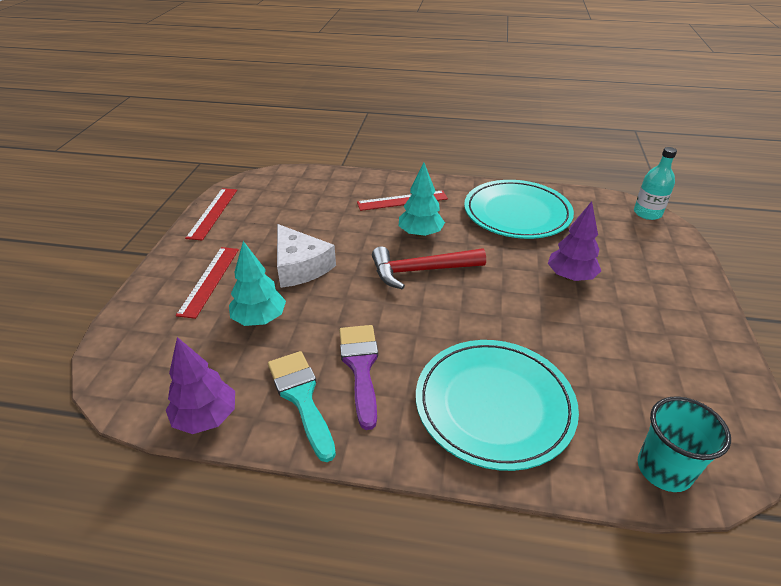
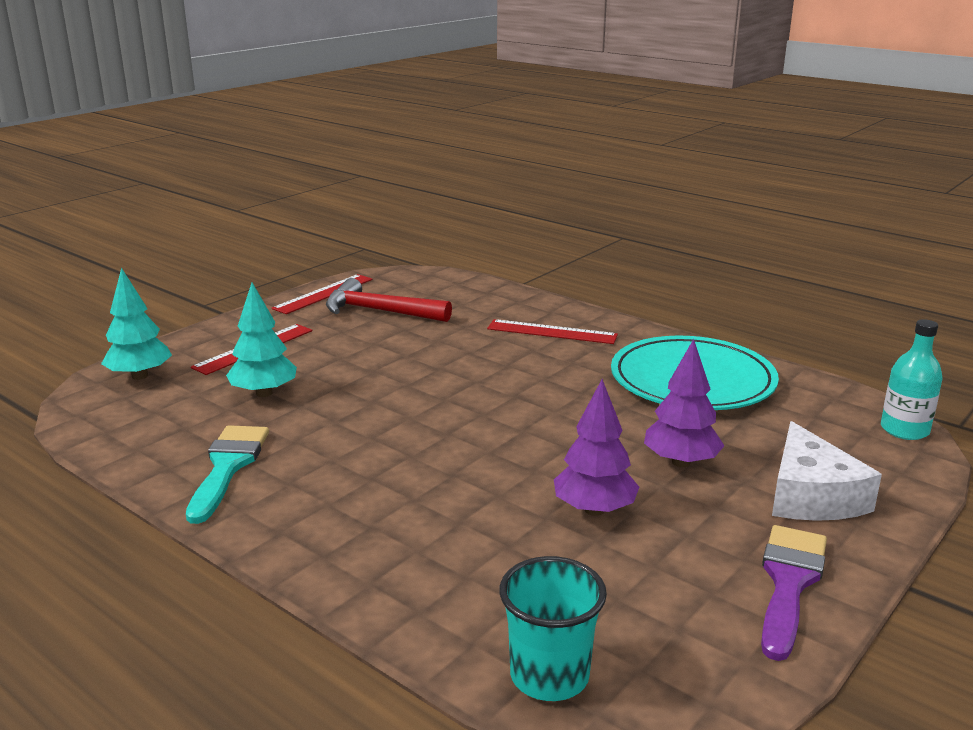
camera: 30 degrees right, 15 degrees down
(206, 418) = (127, 452): purple tree -> purple tree (594, 510)
(300, 266) = (358, 361): white cheese -> white cheese (811, 495)
(361, 367) = (315, 463): purple brush -> purple brush (789, 583)
(420, 234) = (533, 368): turquoise tree -> turquoise tree (140, 376)
(421, 271) = (489, 402): red hammer -> red hammer (380, 311)
(494, 405) = (418, 543): turquoise plate -> none

